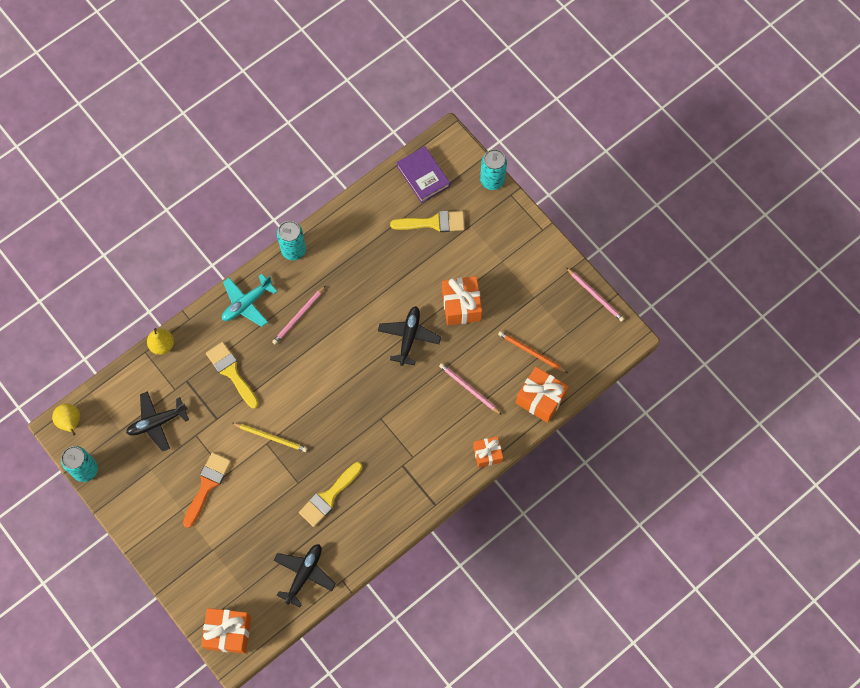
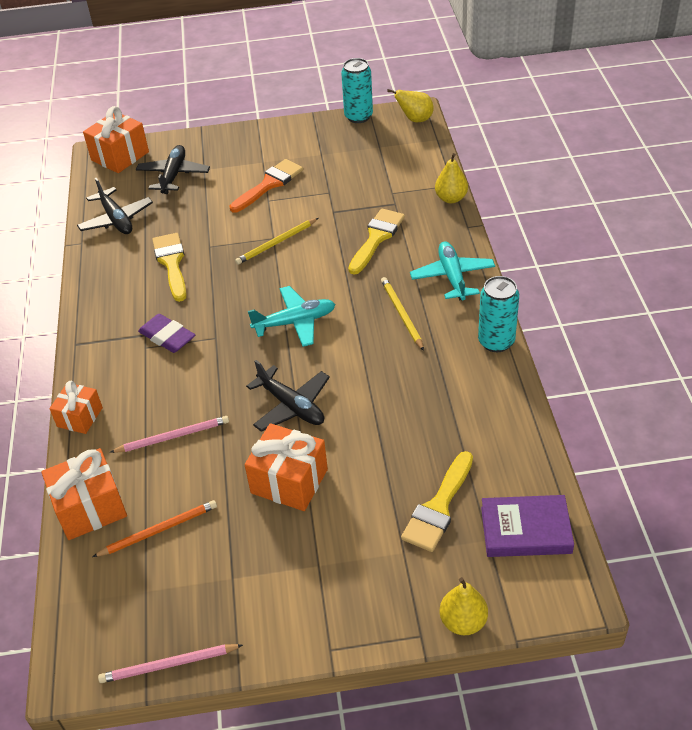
camera: 125 degrees right, 25 degrees down
(157, 422) = (366, 171): black plane -> black plane (174, 175)
(207, 485) = (269, 184): orange brush -> orange brush turned 105 degrees counterclockwise
(231, 372) = (376, 238): yellow brush -> yellow brush turned 60 degrees counterclockwise
(298, 316) = (401, 314): pink pencil -> yellow pencil
(340, 377) = (295, 322): none -> turquoise plane
(396, 449) = (167, 337): none -> purple eraser
(492, 180) = (463, 621): turquoise can -> yellow pear

